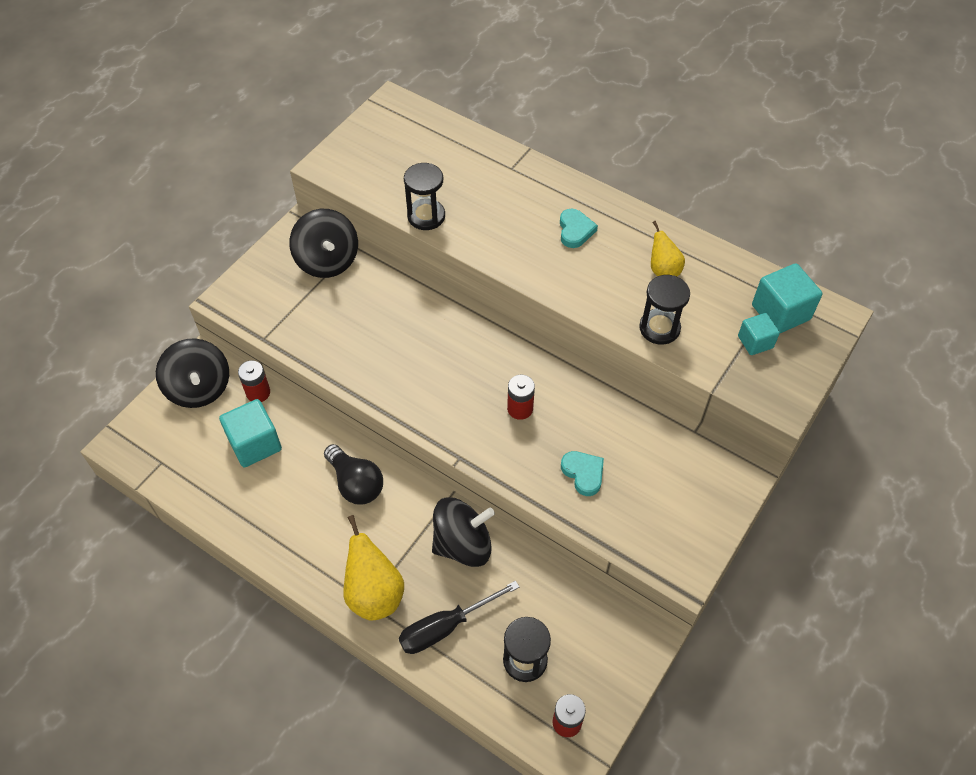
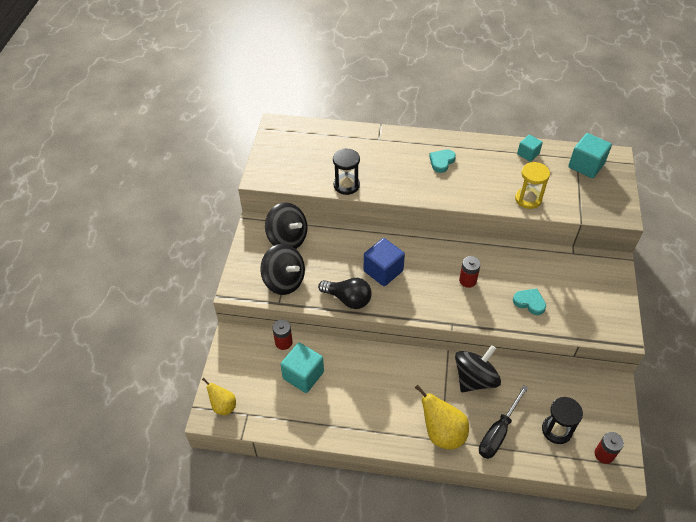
camera: 25 degrees left, 5 degrees down
(199, 388) = (241, 356): black spinning top -> black spinning top (284, 281)
(355, 483) = (385, 371): black light bulb -> black light bulb (348, 299)
(418, 350) = (383, 271): none -> blue cube
(575, 230) = (441, 162): turquoise heart -> turquoise heart turned 120 degrees counterclockwise
(659, 328) = (528, 199): black hourglass -> yellow hourglass
(663, 270) = (507, 166): yellow pear -> yellow pear (223, 406)
(755, 342) = (584, 187): turquoise cube -> turquoise cube (528, 154)

